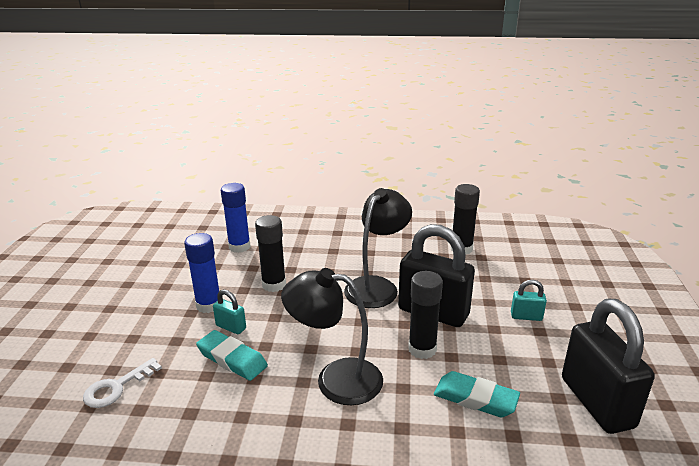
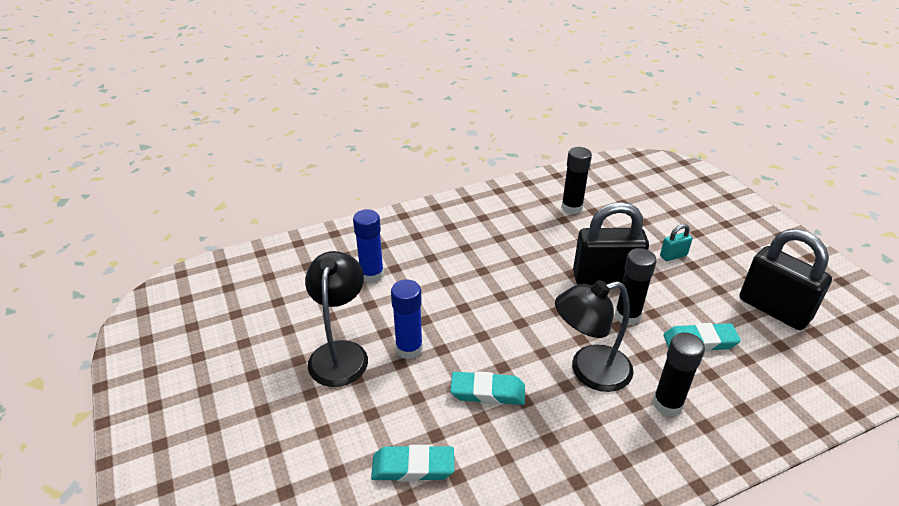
camera: 30 degrees left, 10 degrees up
(117, 387) = (413, 467): white key -> turquoise eraser
(231, 327) = (454, 362): turquoise padlock -> none
(274, 285) = (448, 303): black glue stick -> black glue stick (667, 404)
(377, 286) = (538, 270): black lamp -> black lamp (340, 353)

